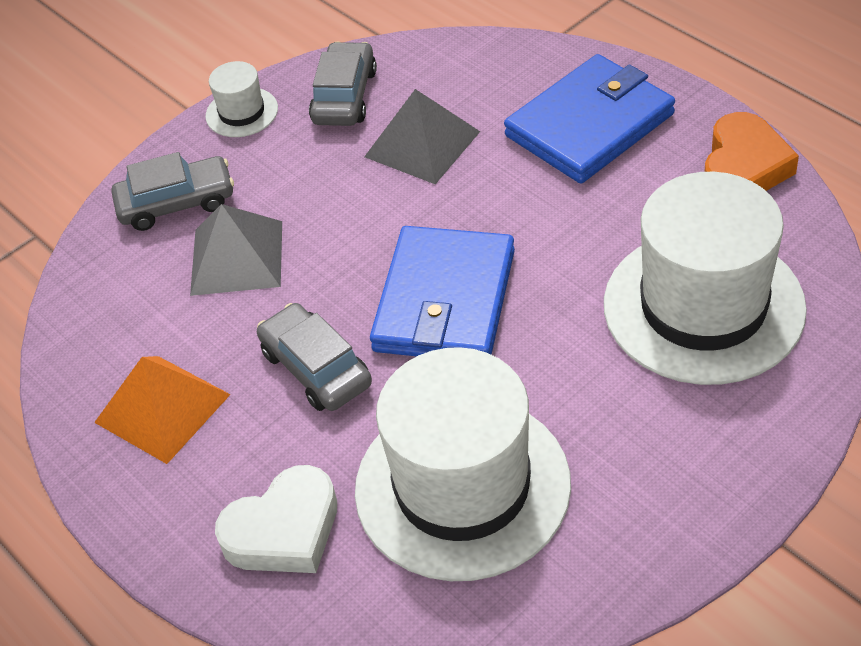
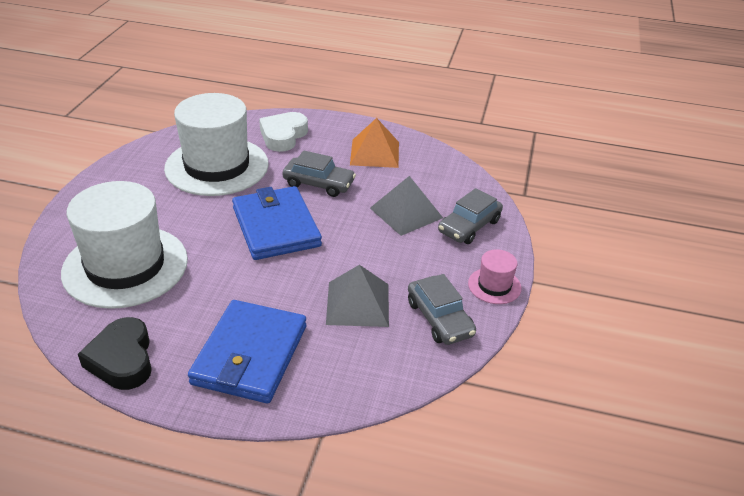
camera: 140 degrees right, 10 degrees down
(242, 112) = (494, 286): white hat -> pink hat
(744, 167) = (122, 359): orange heart -> black heart

